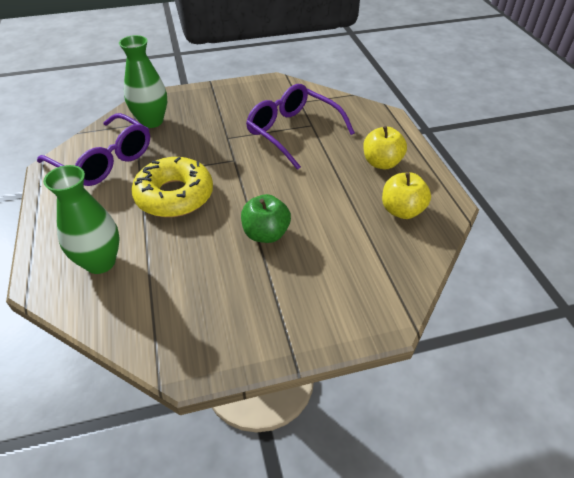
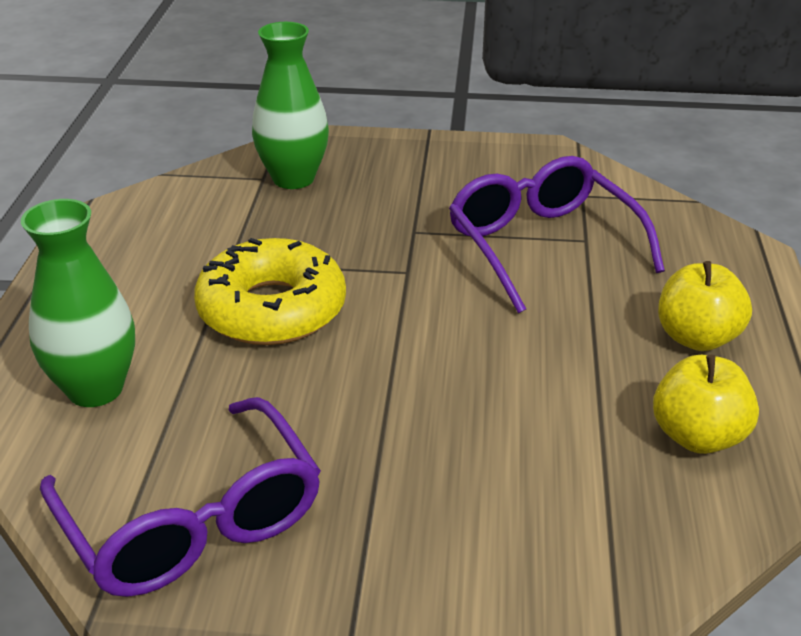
camera: 20 degrees right, 10 degrees down
(104, 160) = (182, 226): purple glasses -> purple glasses (192, 520)
(266, 234) = (404, 413): green apple -> none

